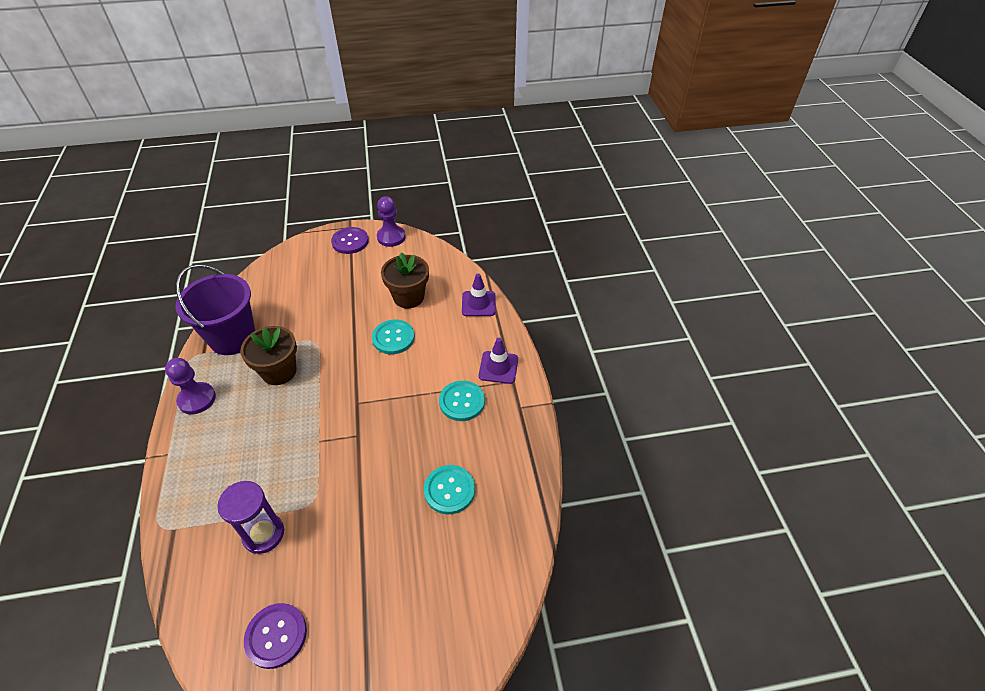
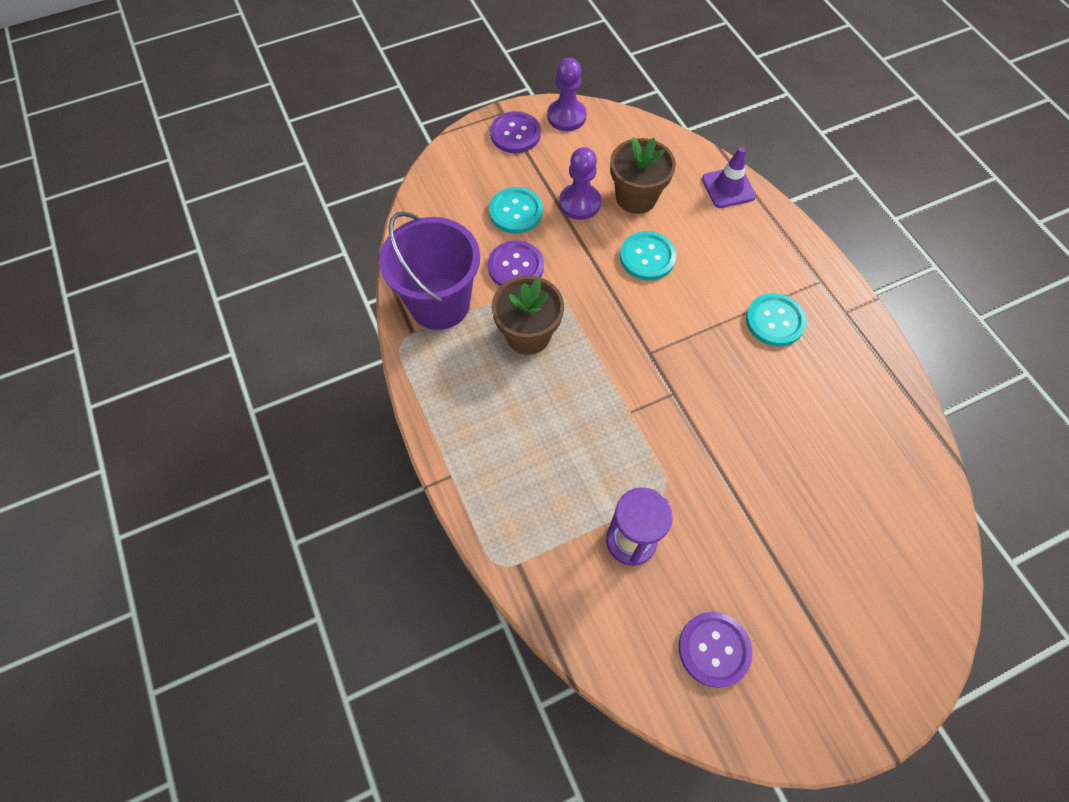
camera: 15 degrees left, 15 degrees up
(197, 399) = (444, 396): purple pawn -> purple pawn (579, 203)
(298, 325) = (515, 267): none -> purple button
(449, 490) = (817, 432): turquoise button -> turquoise button (516, 212)
(498, 367) = (795, 267): purple traffic cone -> none

